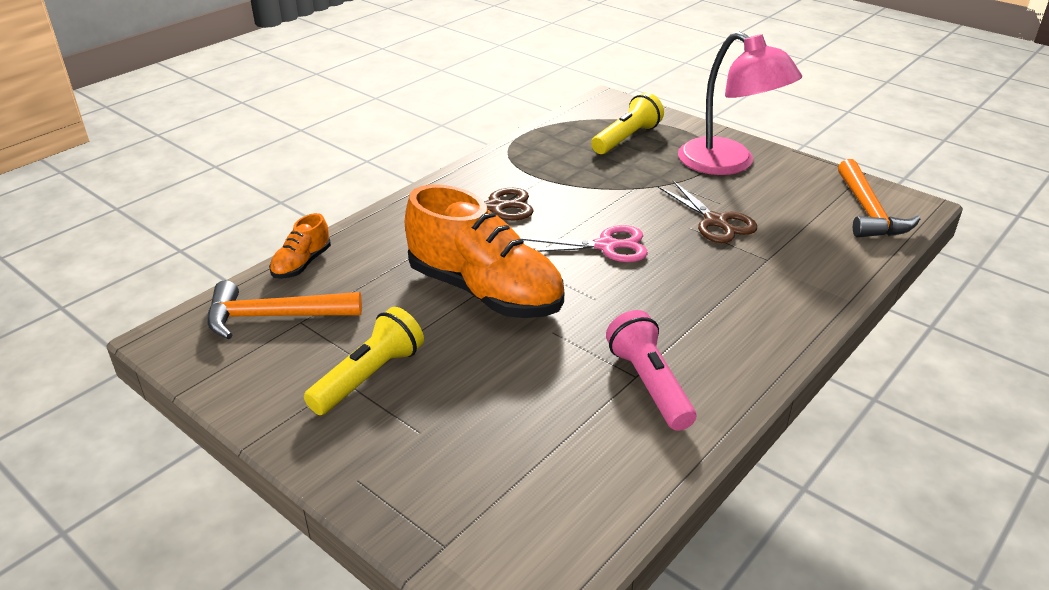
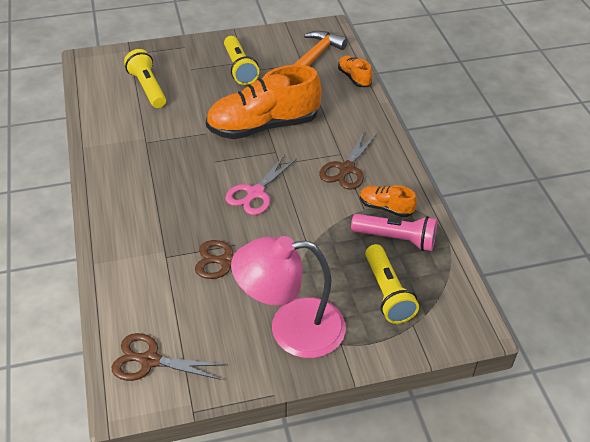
camera: 125 degrees right, 10 degrees up
(519, 452) = (148, 88): none -> yellow flashlight
(525, 169) = (385, 207): none -> orange shoe
(649, 384) = (135, 143): pink flashlight -> pink flashlight (396, 239)
(868, 211) = (149, 360): orange hammer -> brown scissors

